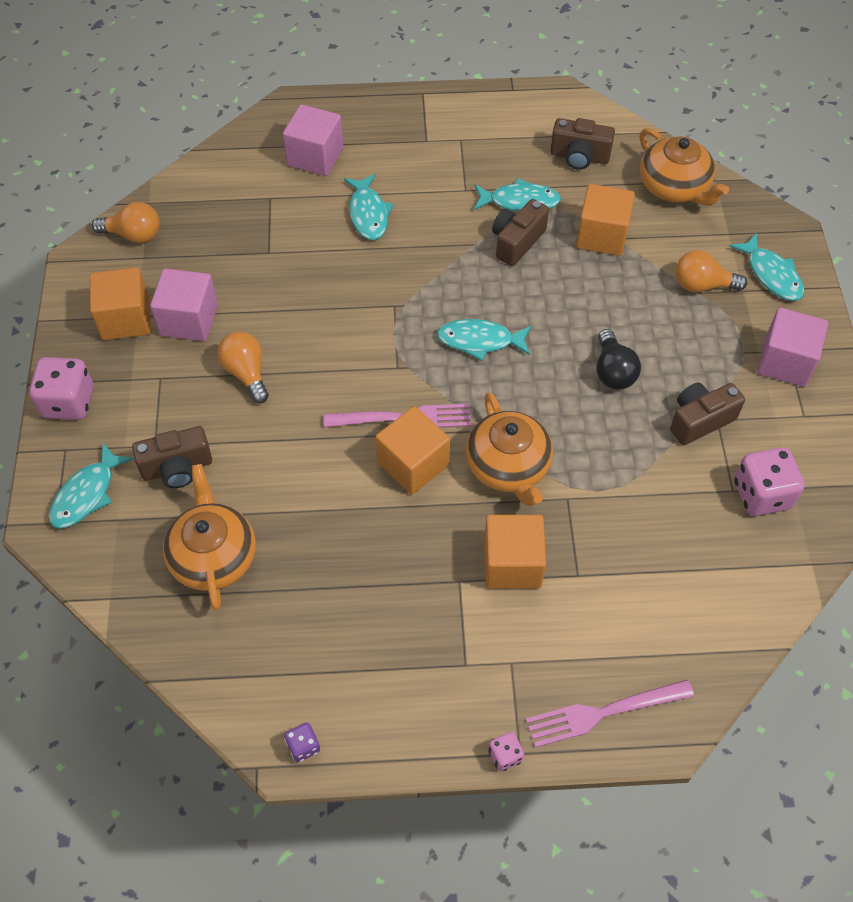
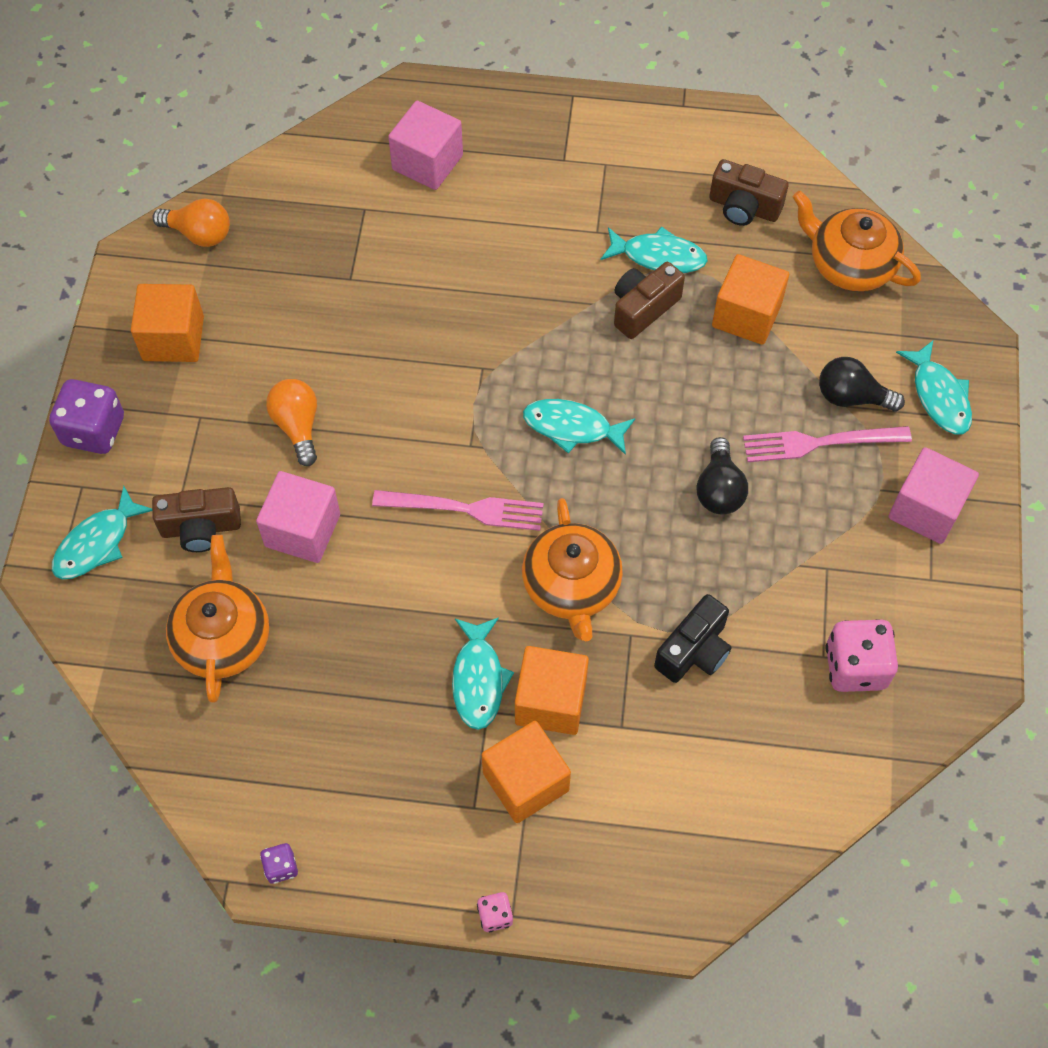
camera: 10 degrees right, 5 degrees up
(68, 402) = (94, 431): pink dice -> purple dice
(189, 320) = (244, 350): pink cube -> pink cube (302, 530)
(368, 214) = (475, 246): turquoise fish -> turquoise fish (478, 679)
(413, 464) = (464, 565): orange cube -> orange cube (526, 781)
(602, 713) = (612, 888): pink fork -> pink fork (819, 443)
(624, 503) = (694, 651): none -> black camera
(674, 187) = (850, 264): orange teapot -> orange teapot turned 150 degrees clockwise
(700, 420) = (806, 566): brown camera -> none
(702, 285) = (851, 397): orange light bulb -> black light bulb

